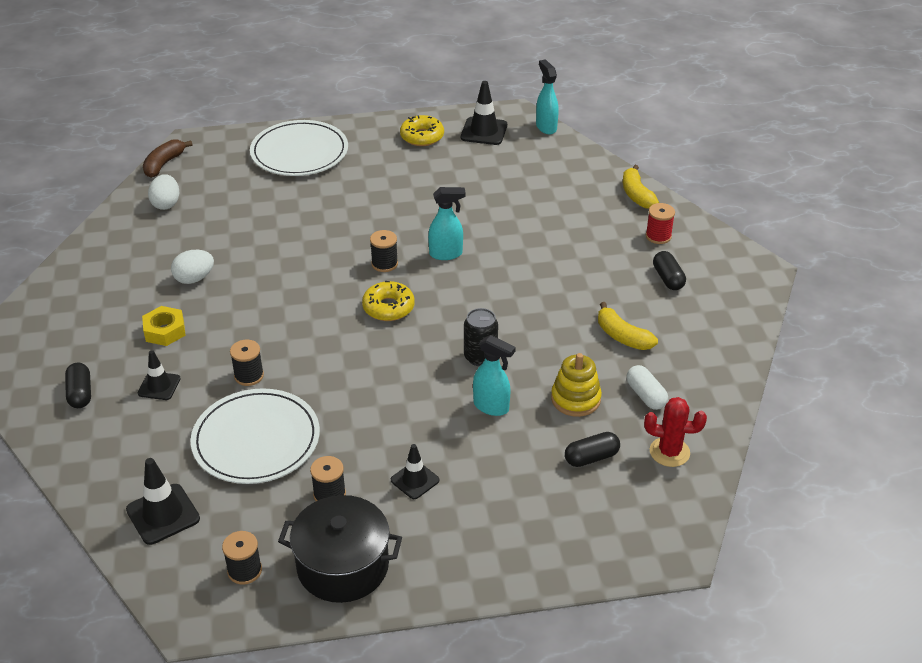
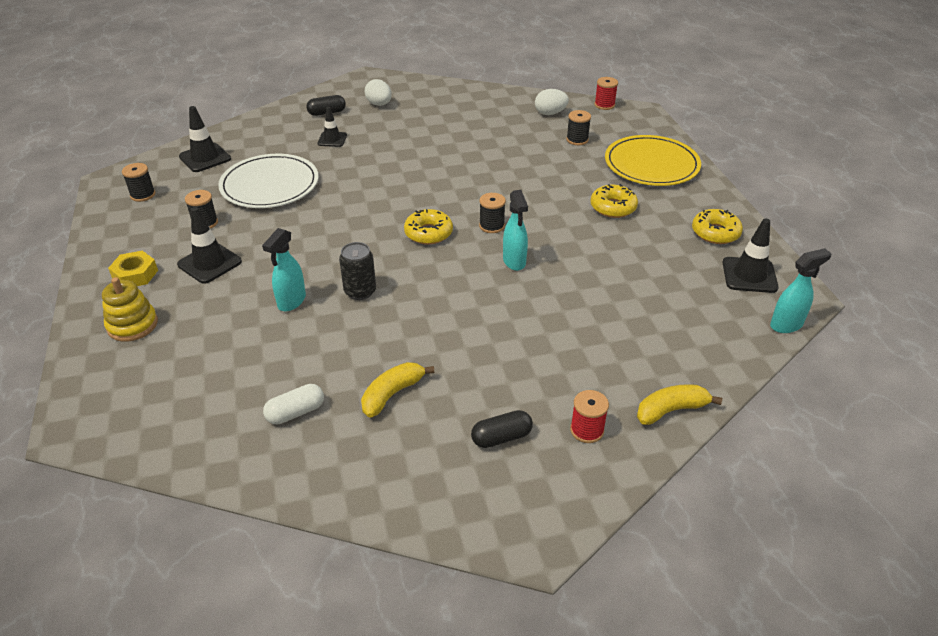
camera: 85 degrees right, 0 degrees up
(164, 164) = (604, 105): brown banana -> red spool
(165, 331) = (393, 133): yellow nut -> yellow nut (135, 274)
(194, 279) = (456, 137): white egg -> white egg (379, 104)
(249, 376) = (341, 174): black spool -> black spool (577, 140)
(299, 152) = (651, 164): white plate -> yellow plate
(343, 566) = (131, 235): black pot -> none
(369, 185) = (613, 207): none -> yellow donut
(415, 480) = (209, 263): black traffic cone -> black traffic cone, size x1.53
(575, 399) = (296, 358): yellow stacking toy -> yellow stacking toy (132, 325)
(591, 457) = (213, 370): black capsule -> none
(669, 452) = (208, 430): red cactus -> none

